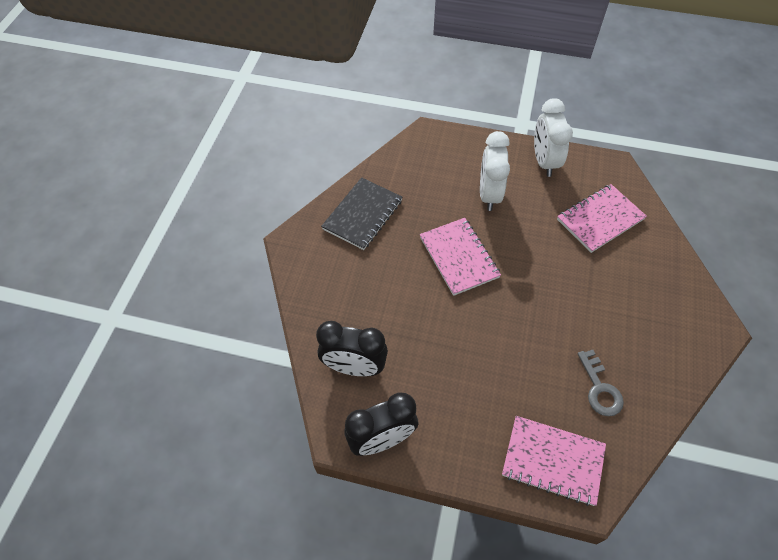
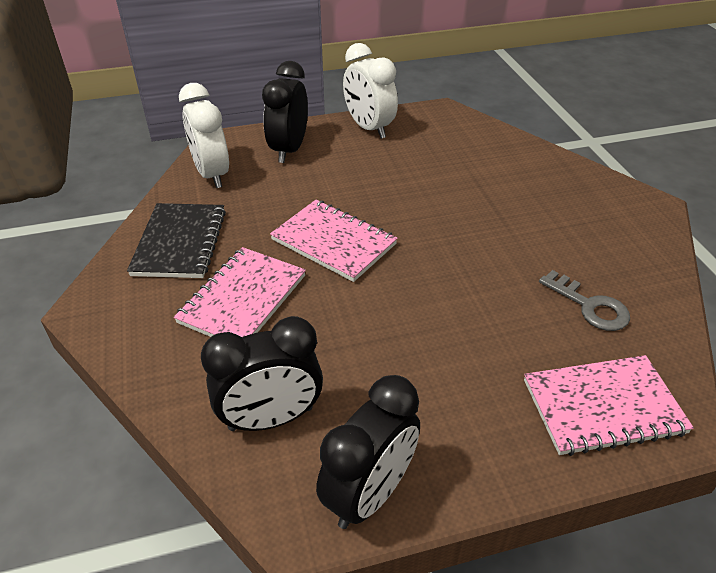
camera: 30 degrees left, 15 degrees down
(473, 160) = (289, 150): none -> black clock
(489, 194) = (328, 173): white clock -> white clock (212, 174)
(600, 219) = (464, 156): pink notebook -> pink notebook (242, 299)

